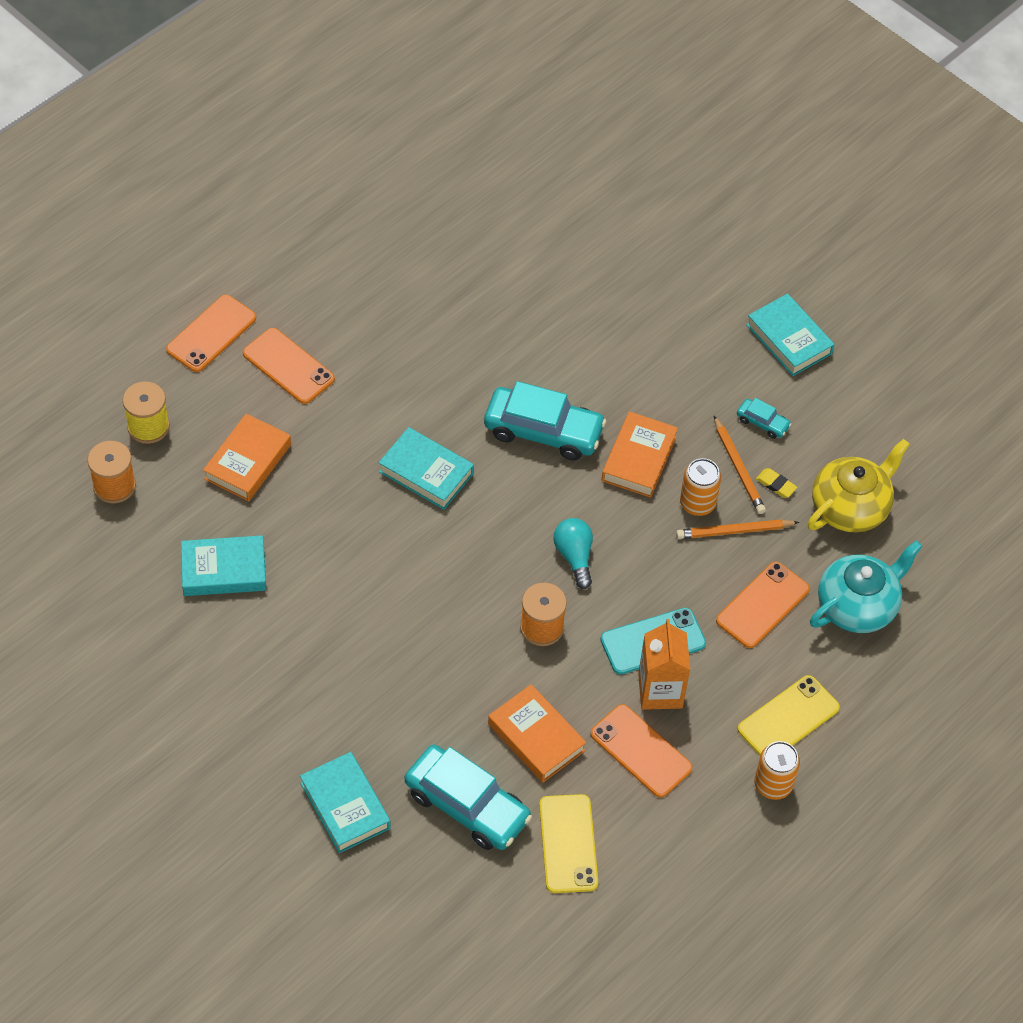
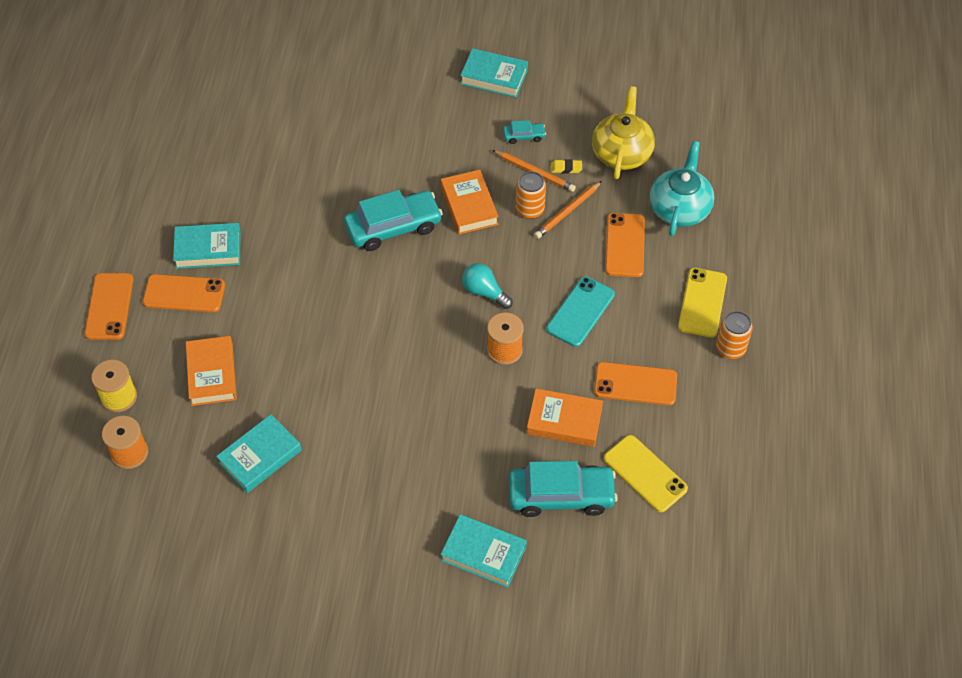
camera: 35 degrees left, 0 degrees up
(426, 472) = (340, 302): turquoise book -> turquoise book (208, 249)
(660, 691) = (612, 339): orange carton -> none

